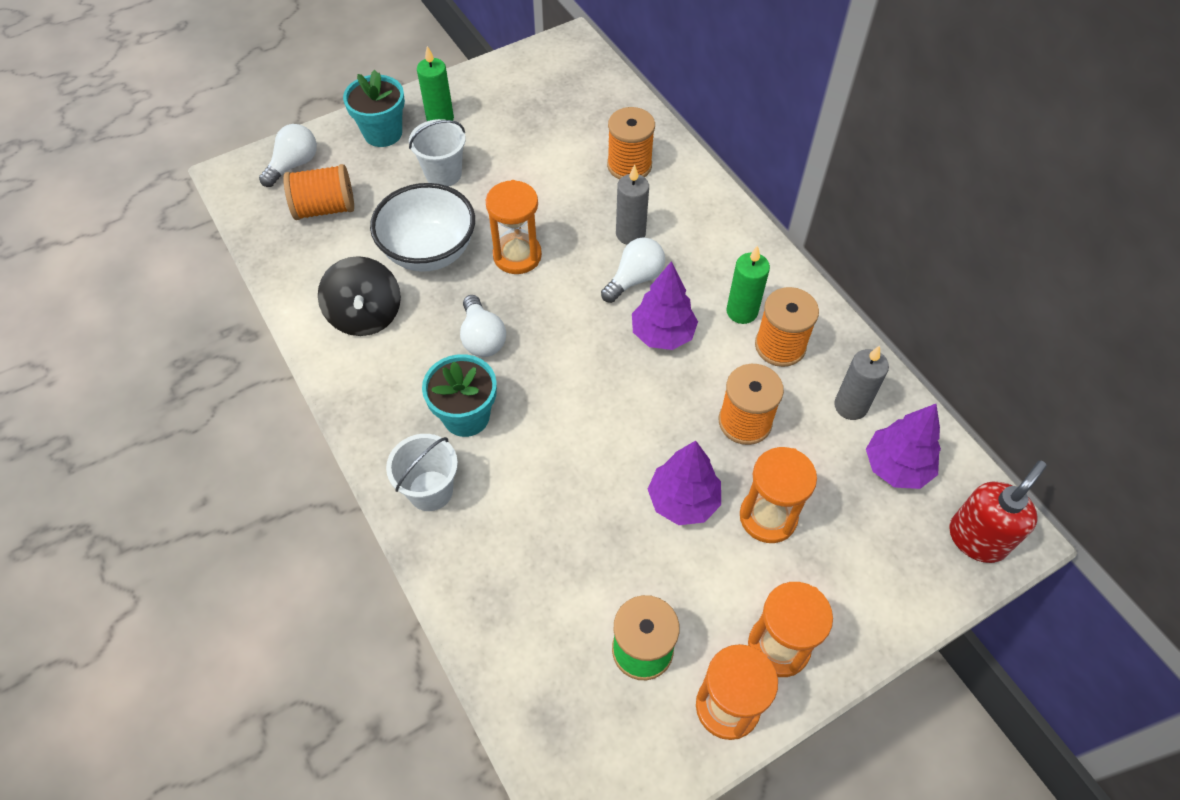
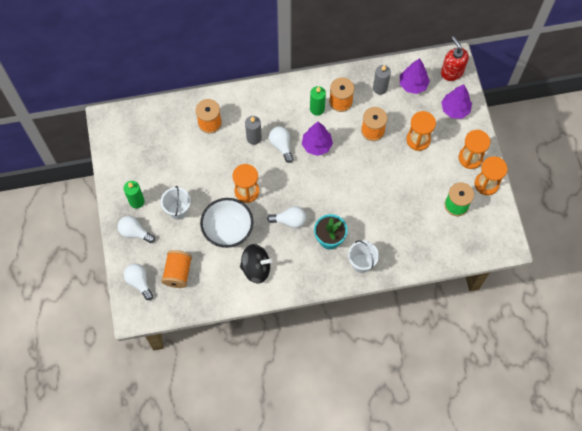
camera: 70 degrees left, 10 degrees up
(383, 133) = (135, 232): turquoise flower pot -> white light bulb
(683, 501) = (400, 168): purple tree -> purple tree (455, 109)

